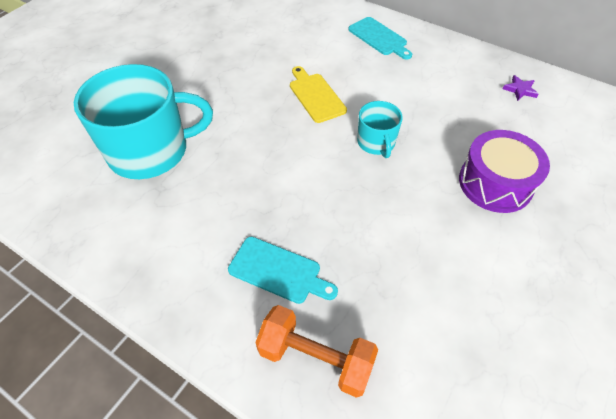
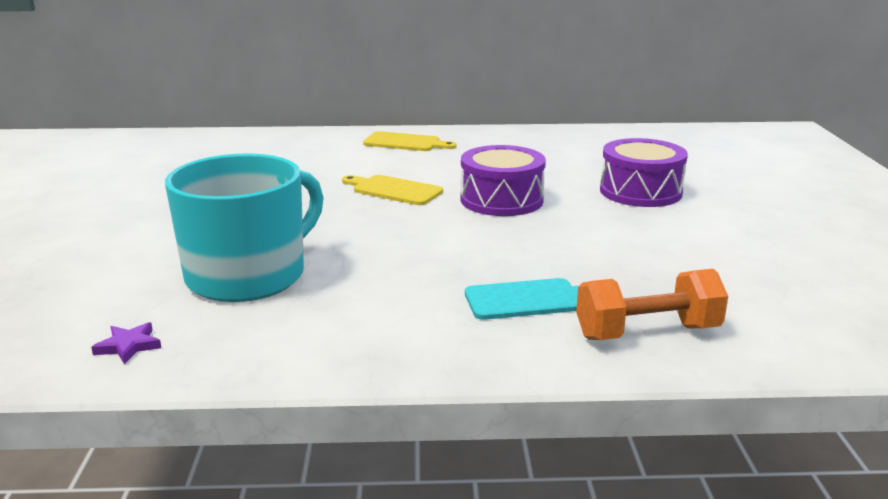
camera: 35 degrees left, 30 degrees down
(376, 142) = (501, 200): turquoise mug -> purple drum
(379, 38) = (405, 143): turquoise cutting board -> yellow cutting board
(520, 90) = (582, 141): purple star -> purple star (129, 346)

